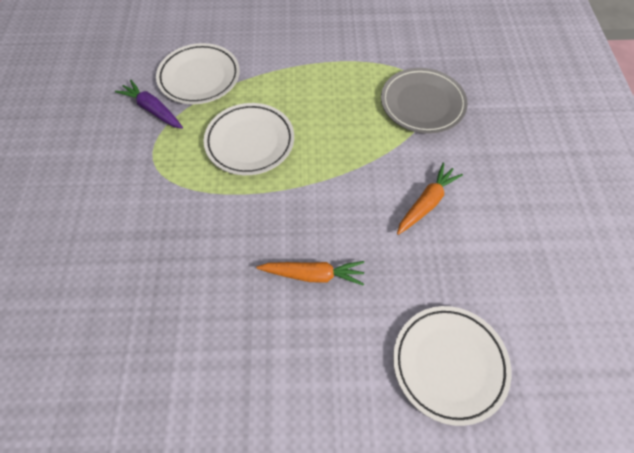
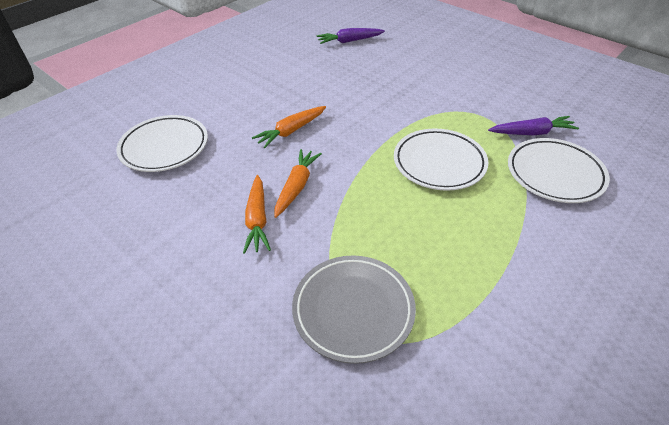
camera: 135 degrees right, 15 degrees down
(71, 381) = (349, 41): none -> purple carrot
(371, 208) = (296, 187): none -> orange carrot

